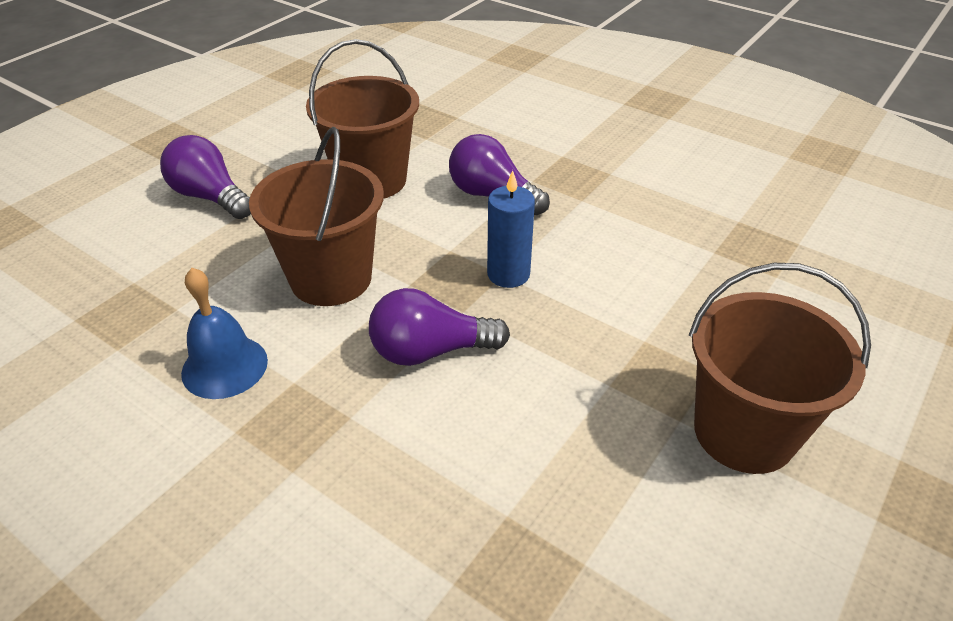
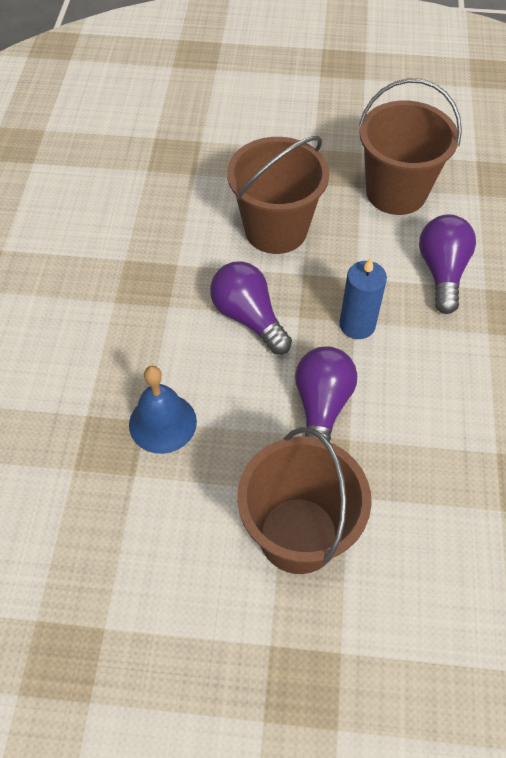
camera: 60 degrees right, 15 degrees up
(210, 197) = (304, 122): purple light bulb -> purple light bulb (321, 407)
(224, 366) = (166, 225): blue bell -> blue bell (162, 423)

